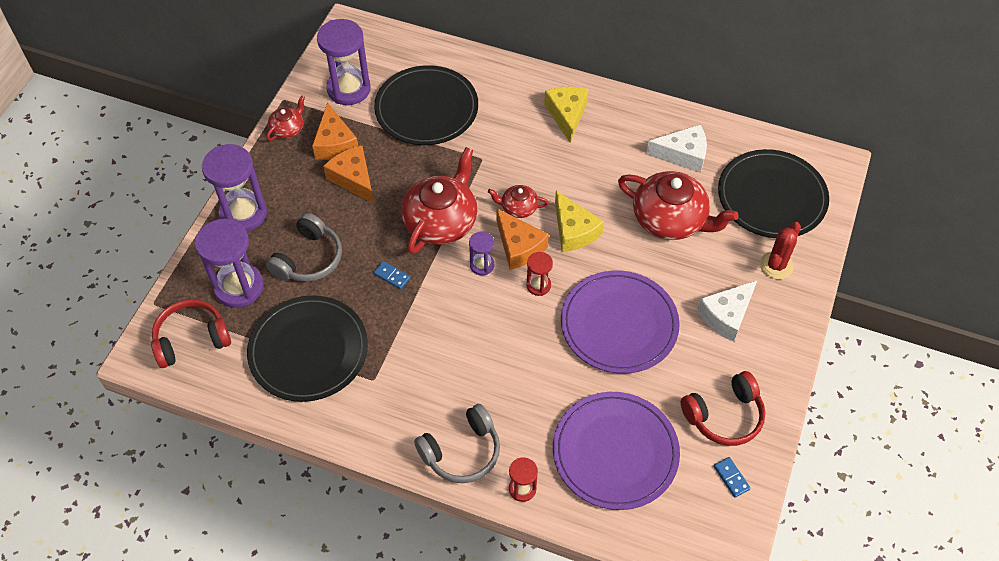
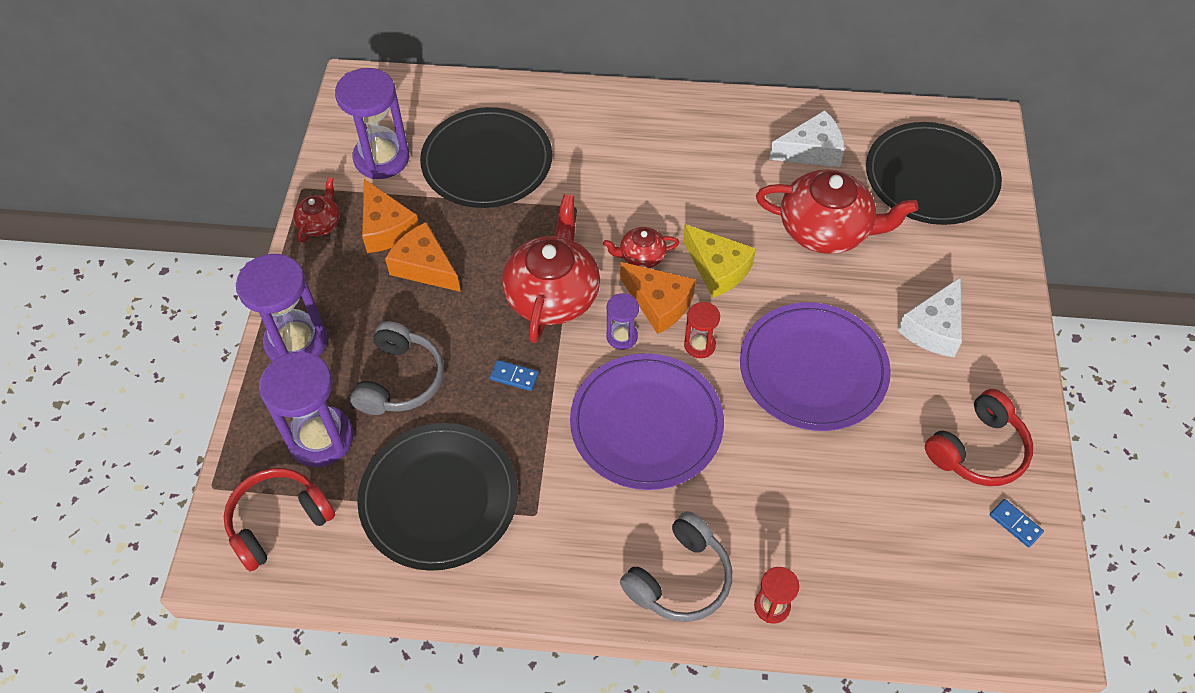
camera: 15 degrees left, 0 degrees up
(567, 115) = (659, 133): yellow cheese -> none
(615, 452) = (867, 529): purple plate -> purple plate (646, 424)
(776, 265) = (967, 255): red cactus -> none

